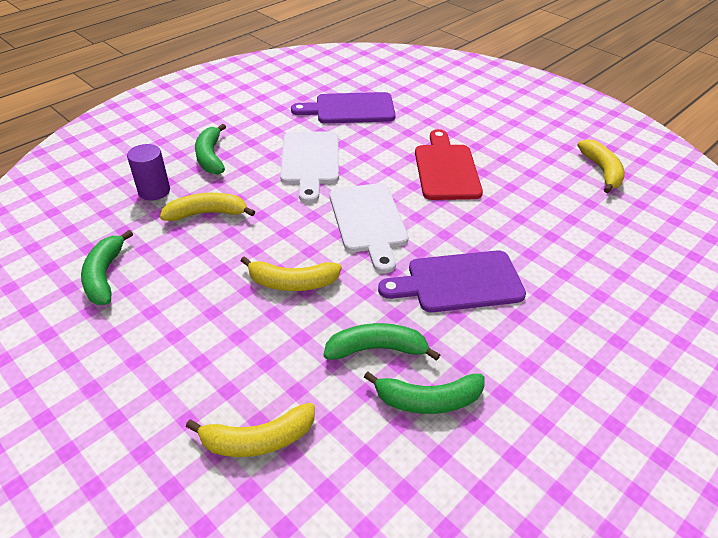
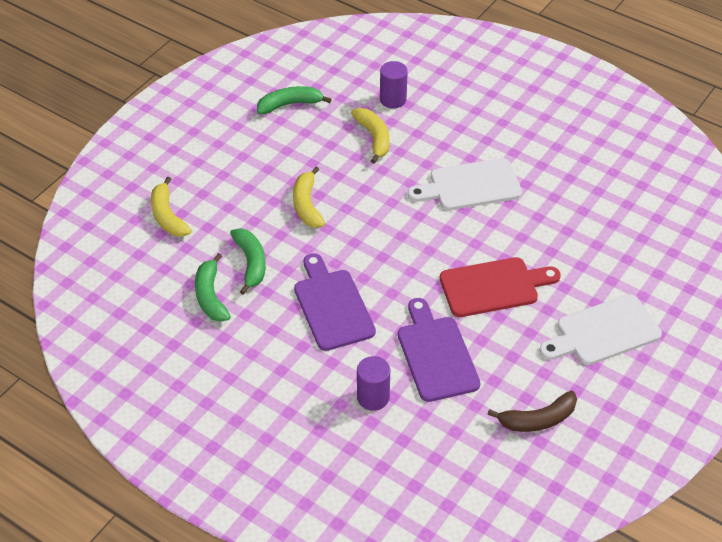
camera: 80 degrees right, 5 degrees up
(210, 157) = (453, 119): green banana -> none
(350, 109) = (577, 199): purple cutting board -> purple cutting board (436, 355)
(368, 221) = (394, 239): white cutting board -> white cutting board (603, 332)
(588, 268) = (373, 397): none -> purple cylinder
(602, 171) = (538, 419): yellow banana -> brown banana

